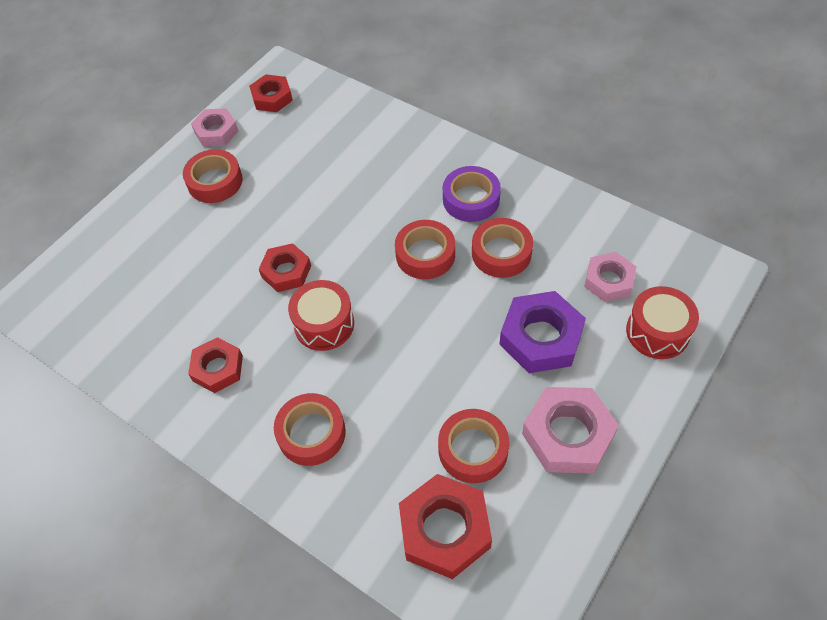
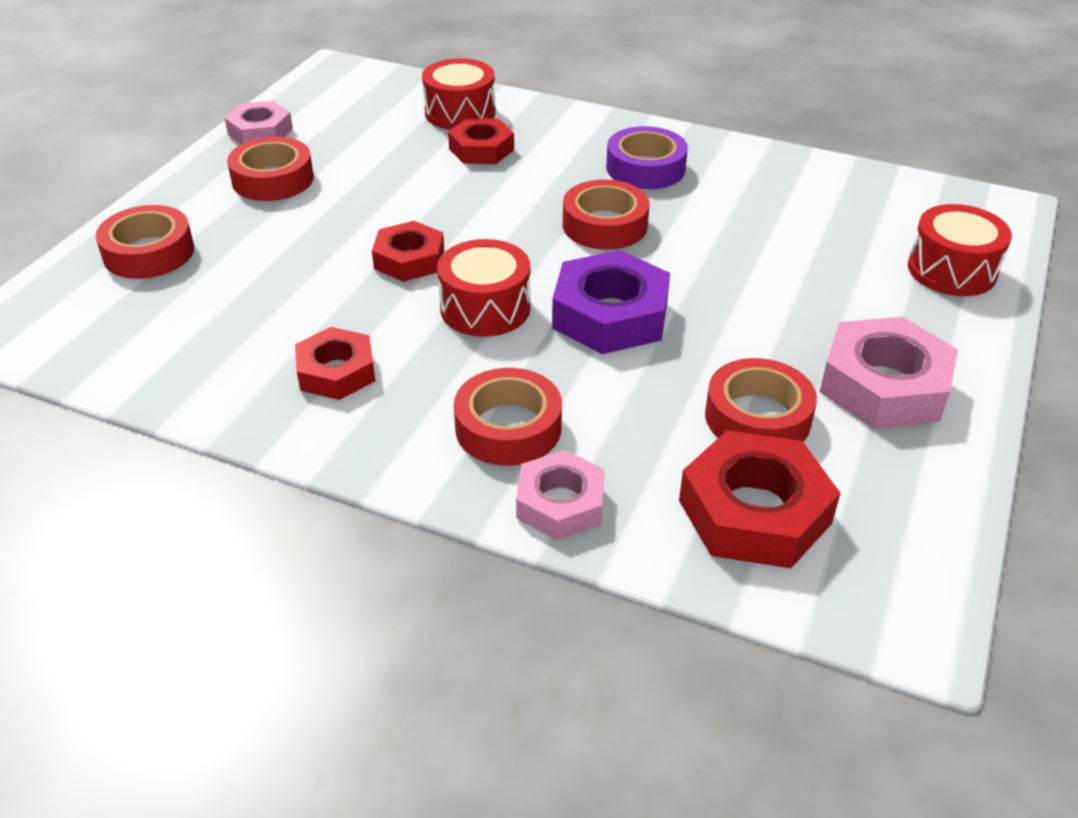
camera: 15 degrees left, 15 degrees down
(272, 98) = (332, 95): red nut -> red nut (481, 149)
(356, 126) = (460, 112): none -> red drum
(501, 253) = (709, 214): red tape -> red tape (149, 252)
(540, 337) = (800, 291): purple nut -> purple nut (610, 315)
(608, 280) = (864, 228): pink nut -> pink nut (560, 503)

